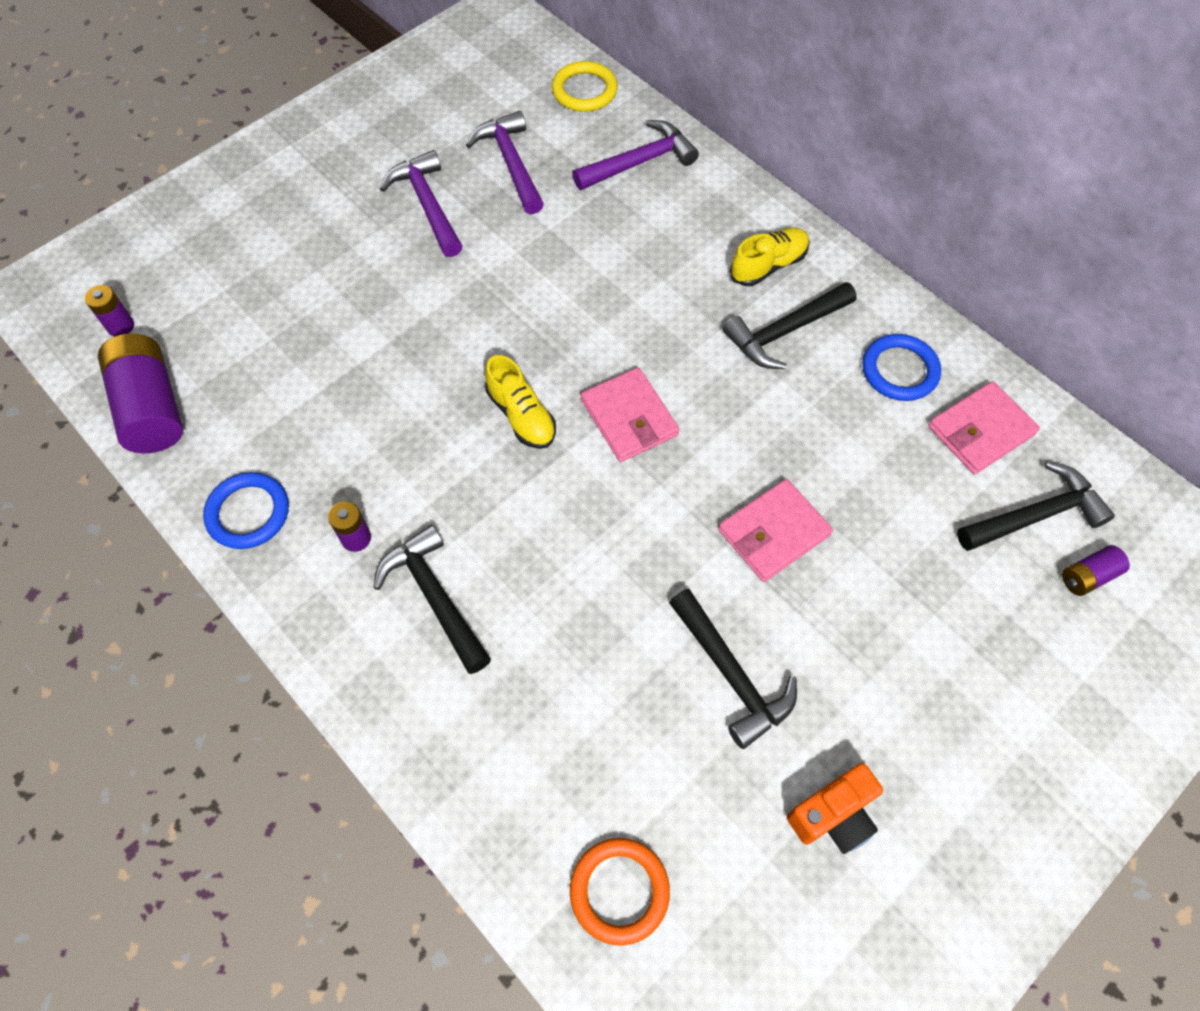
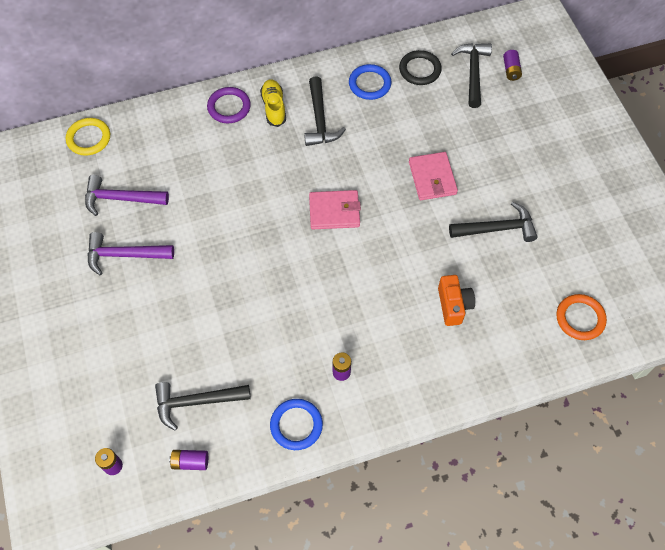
camera: 65 degrees left, 0 degrees up
(151, 408) = (190, 462): purple battery -> purple battery, size x0.48
(435, 597) = (396, 344): black hammer -> black hammer (197, 402)
(521, 415) = (305, 262): yellow shoe -> none
(639, 162) = (163, 134): purple hammer -> none
(733, 213) = (229, 107): none -> purple ring
(833, 815) = (578, 219): orange camera -> orange camera (453, 305)
(980, 431) = (420, 70): pink wallet -> black ring

